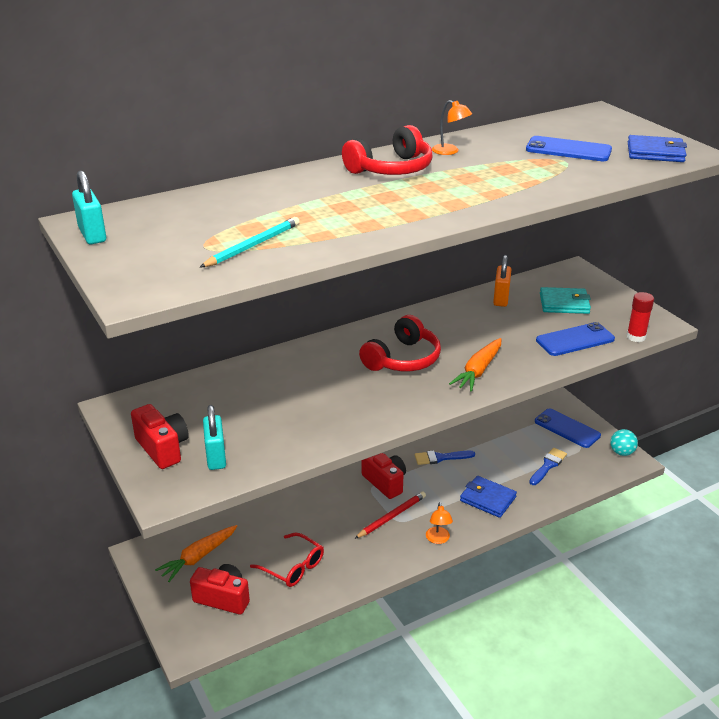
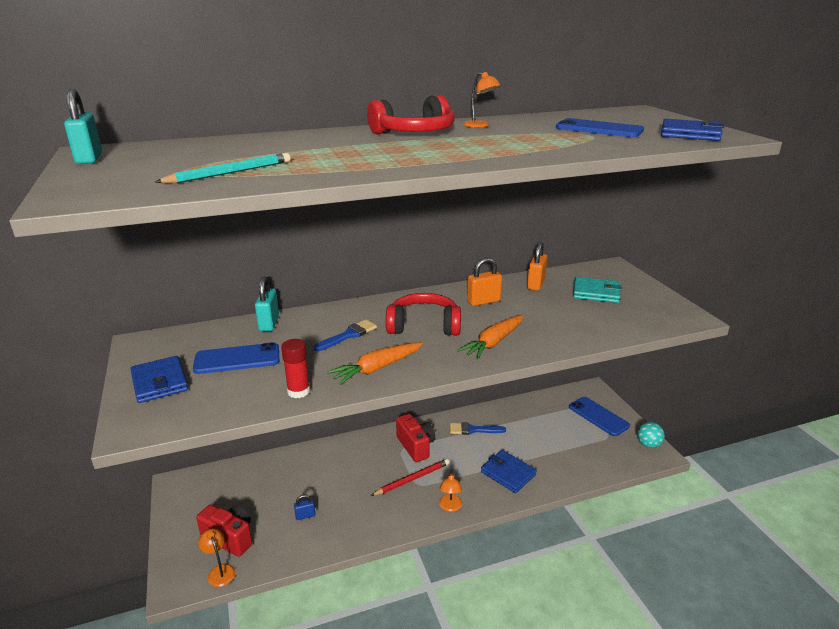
camera: 10 degrees right, 5 degrees down
(163, 448) = (159, 382): red camera -> blue wallet
(198, 557) = (224, 495): orange carrot -> orange carrot (377, 369)
(216, 457) = (203, 395): turquoise padlock -> turquoise padlock (269, 323)
(226, 630) = (219, 571): none -> orange lamp
(293, 567) = (305, 515): red glasses -> blue padlock
(403, 359) = (424, 326): red headphones -> red headphones turned 135 degrees counterclockwise
(453, 324) = (483, 301): none -> orange padlock
(548, 465) = (573, 448): blue brush -> blue brush (348, 335)
(575, 340) = (599, 324): blue phone -> blue phone (237, 359)
(636, 337) = (662, 327): red glue stick -> red glue stick (298, 391)

